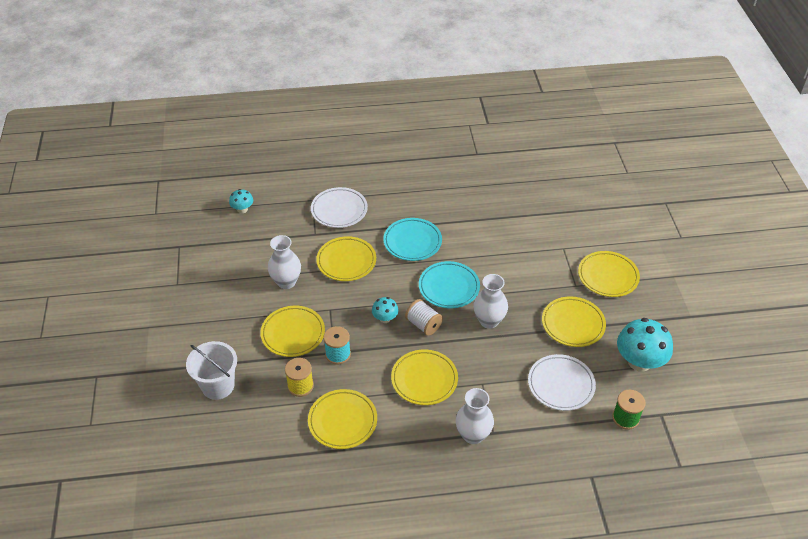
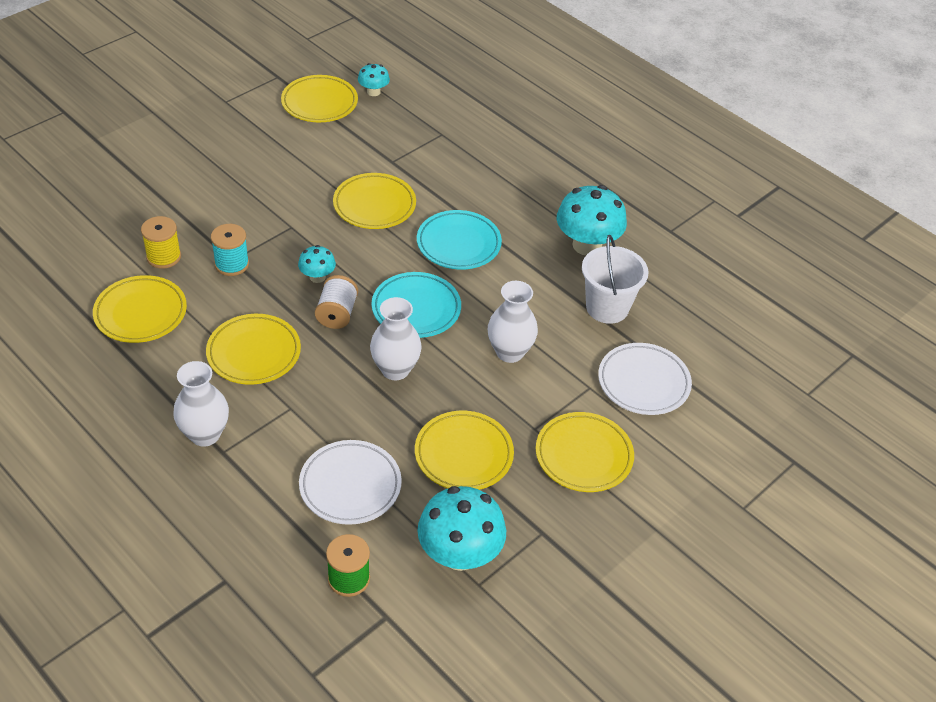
camera: 50 degrees right, 0 degrees up
(218, 386) = (116, 197): white bucket -> white bucket (607, 308)
(286, 282) = (300, 175): white vase -> white vase (509, 352)
(293, 333) = (231, 216): yellow plate -> yellow plate (319, 103)
(339, 210) = (447, 162): white plate -> white plate (643, 382)
(459, 191) = (587, 245): none -> turquoise mushroom

